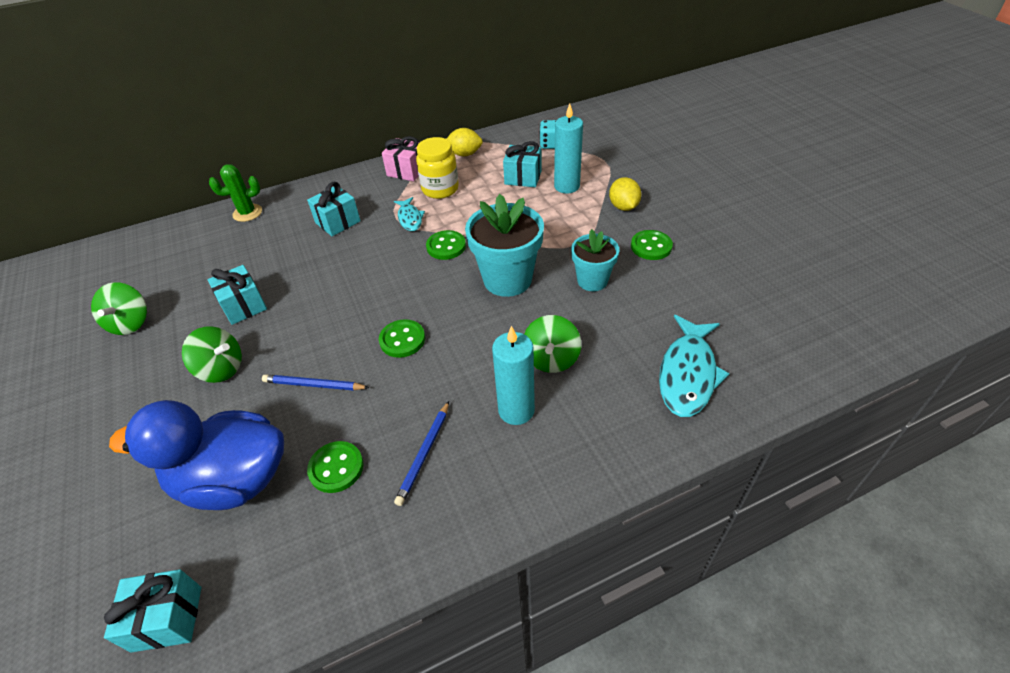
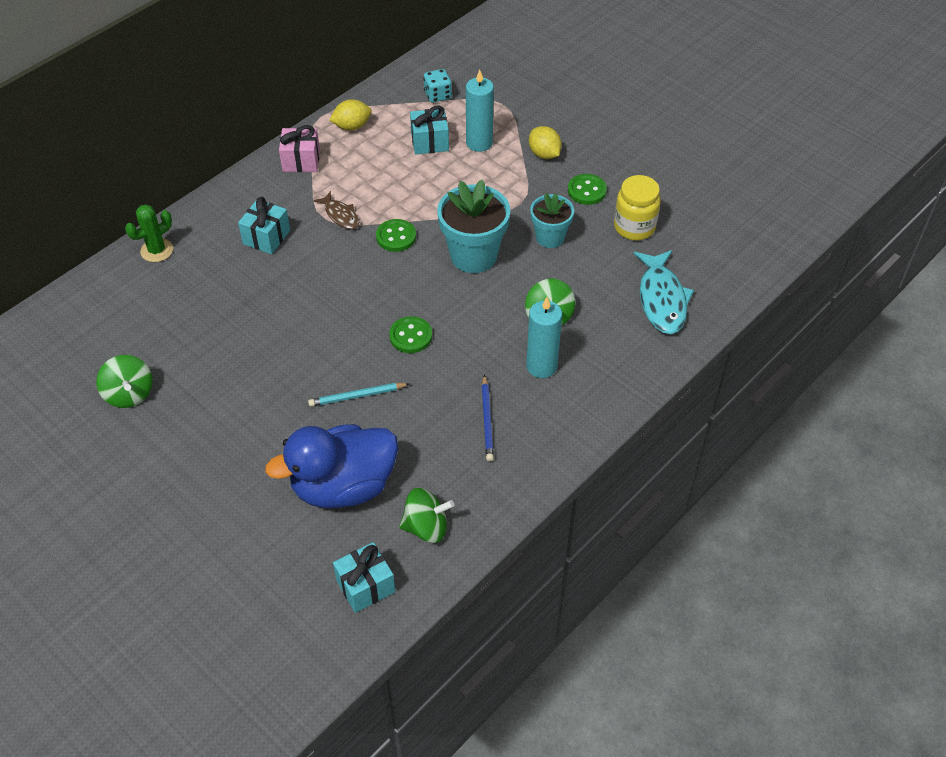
camera: 25 degrees left, 5 degrees up
(221, 369) = (260, 407): green spinning top -> green spinning top (426, 527)
(243, 306) = (234, 346): turquoise gift -> none
(314, 385) = (357, 396): blue pencil -> turquoise pencil
(336, 468) = (422, 452): green button -> none
(410, 218) = (340, 215): turquoise fish -> brown fish
(440, 189) = (351, 175): yellow jar -> yellow jar (634, 227)

